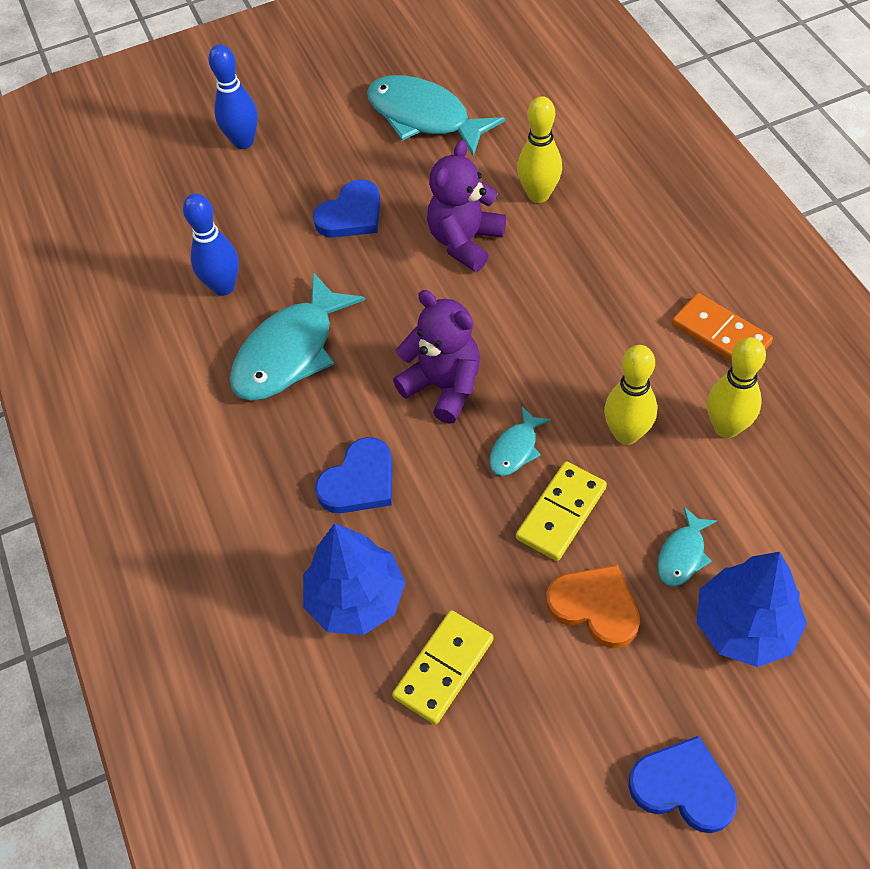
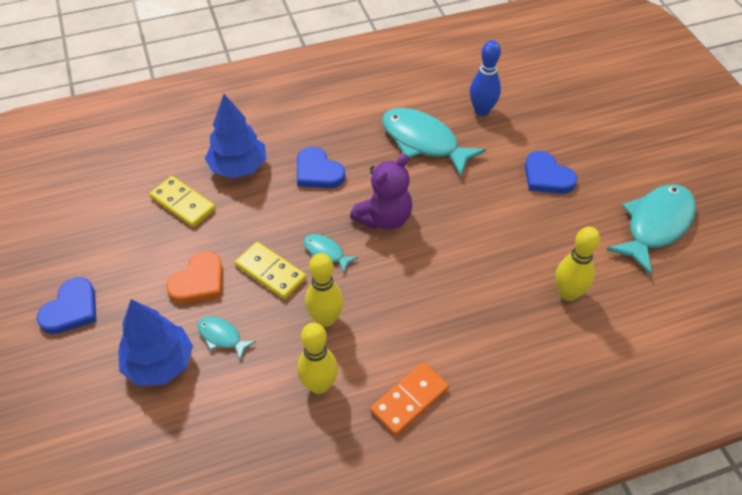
camera: 90 degrees right, 5 degrees down
(243, 142) = (620, 120): blue bowling pin -> none
(465, 241) = (518, 241): purple teddy bear -> none

